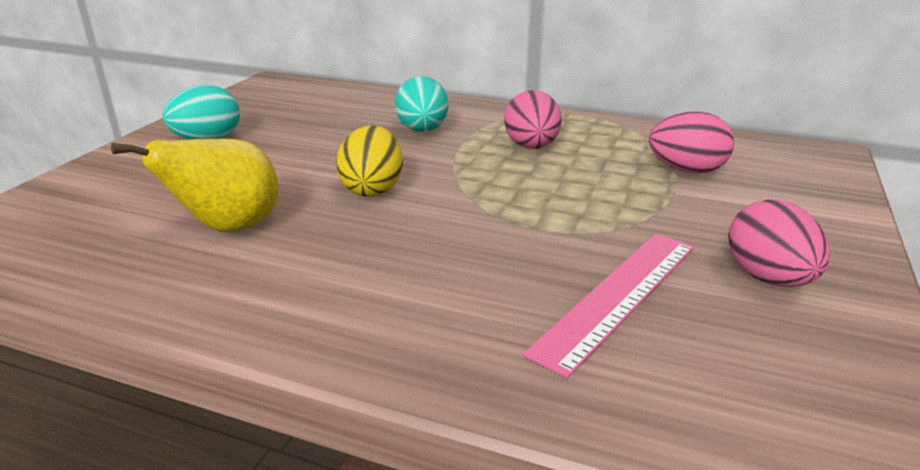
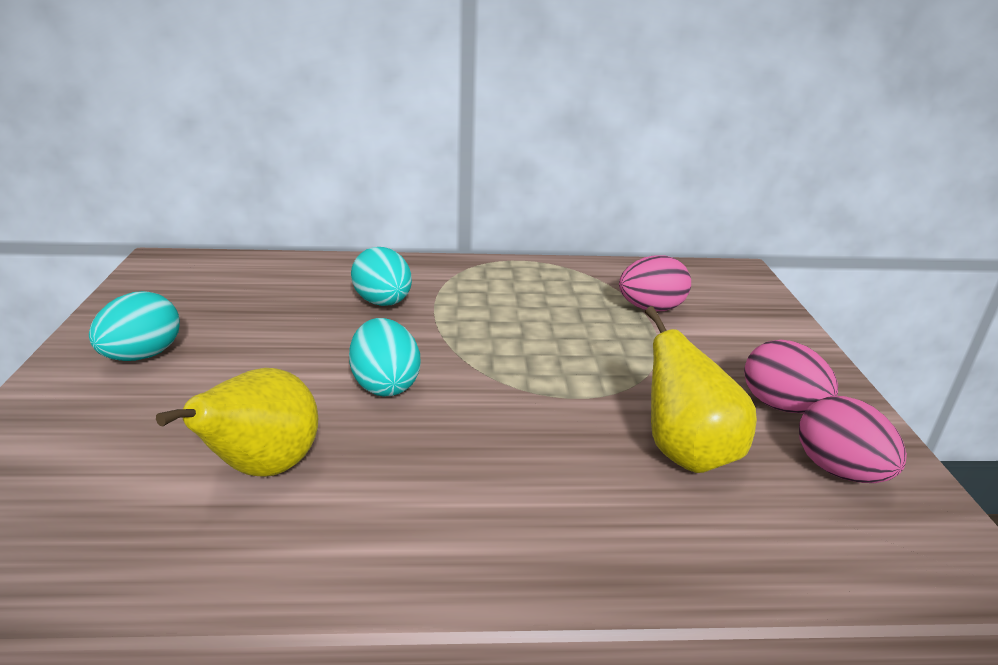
camera: 25 degrees left, 0 degrees up
(372, 189) = (385, 384): yellow egg -> turquoise egg
(531, 147) = (503, 305): pink egg -> pink egg (839, 470)
(617, 296) = (686, 453): pink ruler -> yellow pear

